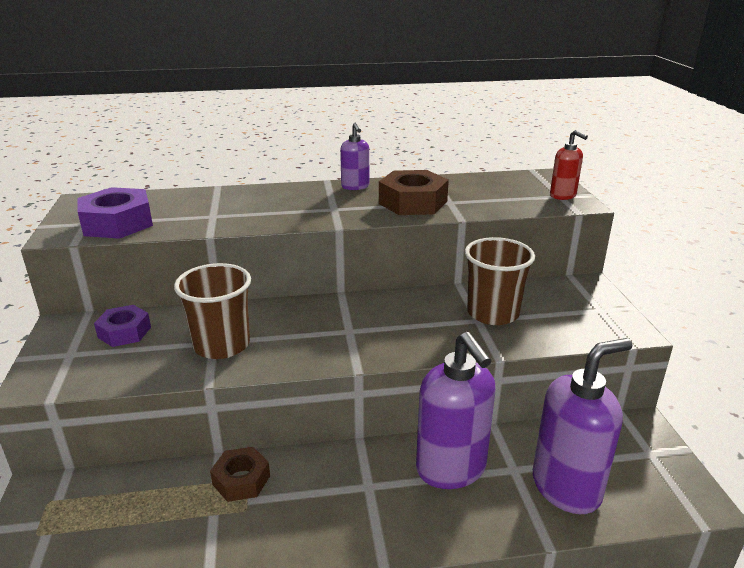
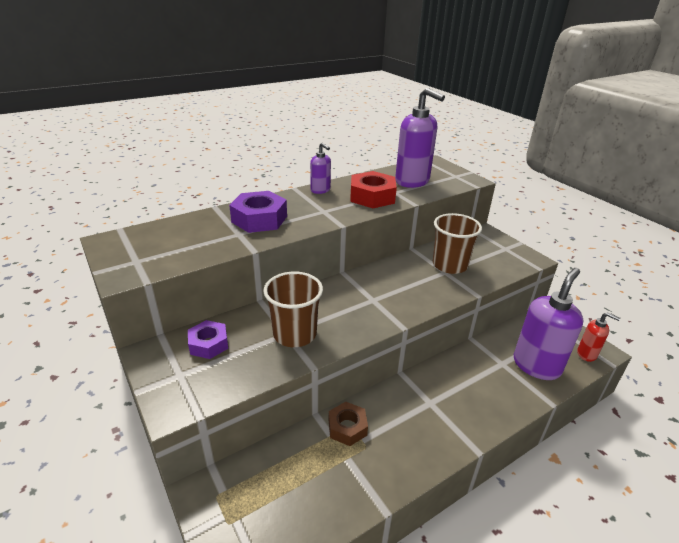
camera: 25 degrees left, 5 degrees up
(117, 223) = (165, 255): purple nut -> purple nut (259, 219)
(413, 202) = (372, 196): brown nut -> red nut
(451, 469) = (469, 375): purple soap dispenser -> purple soap dispenser (412, 181)
(563, 196) = (458, 176): red soap dispenser -> red soap dispenser (587, 354)

